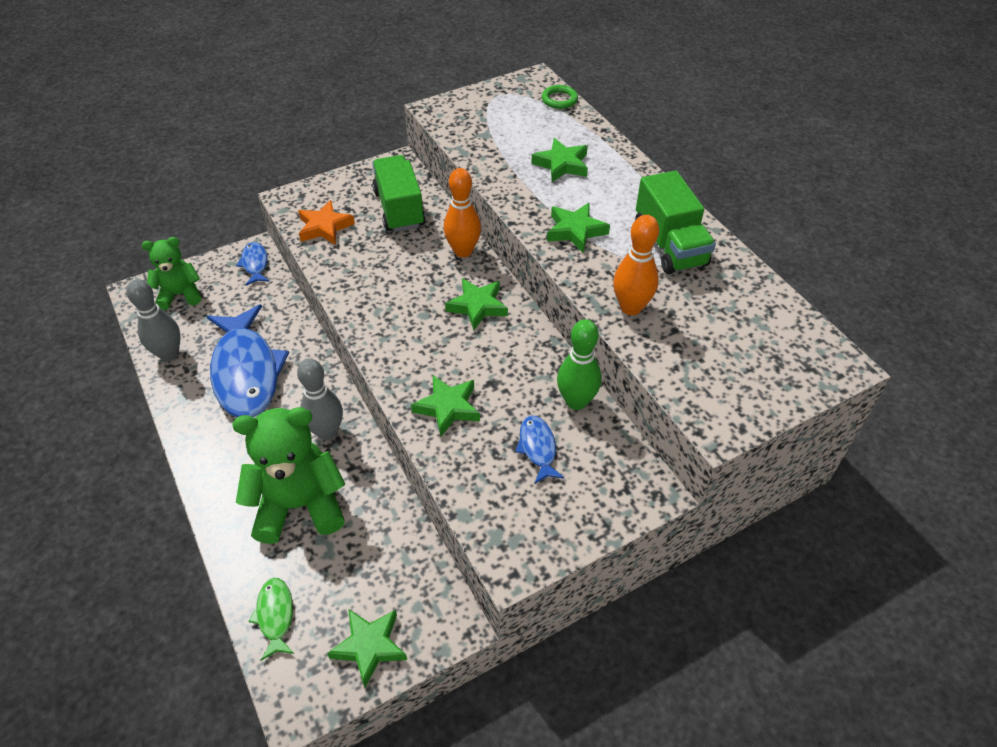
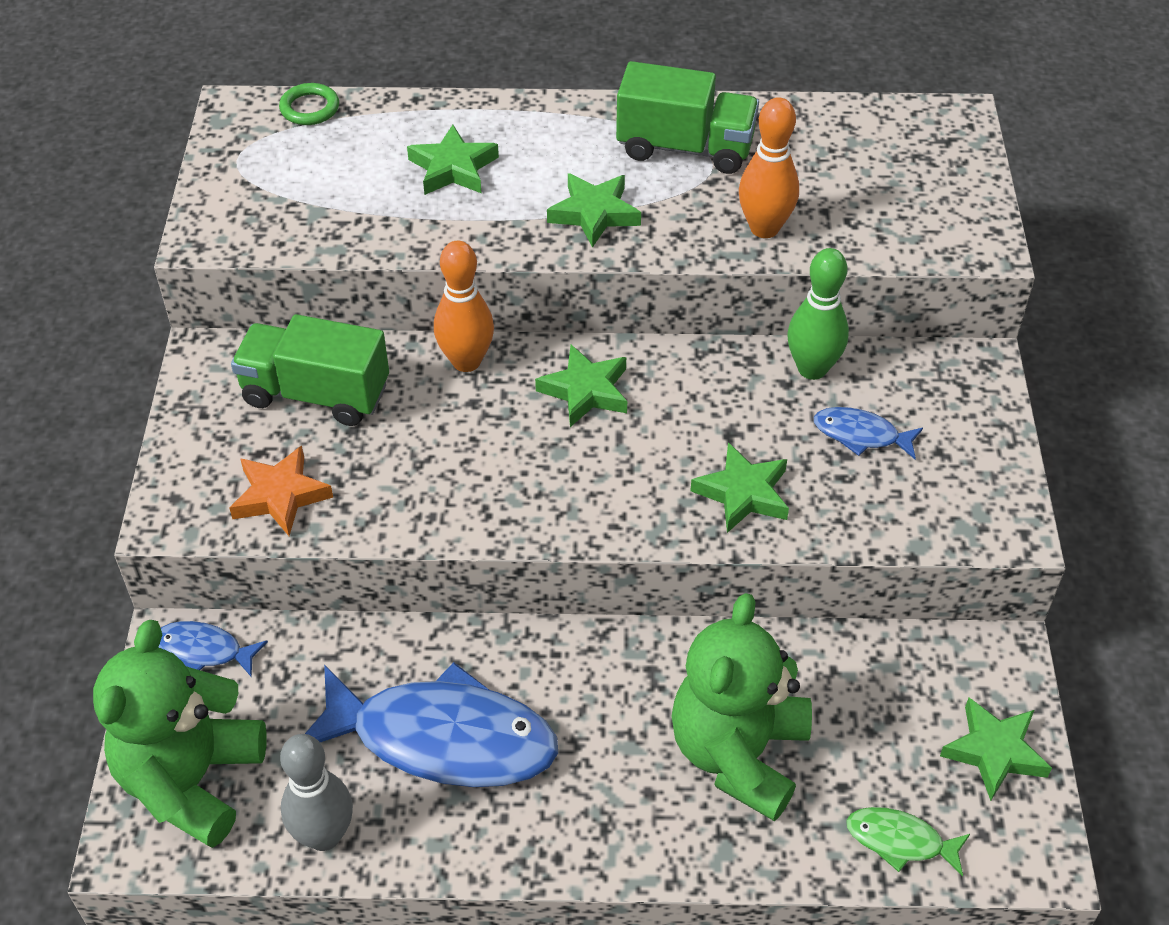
camera: 60 degrees left, 0 degrees up
(180, 294) = (191, 780): green teddy bear -> green teddy bear, size x1.65
(327, 432) = (629, 677): grey bowling pin -> none

